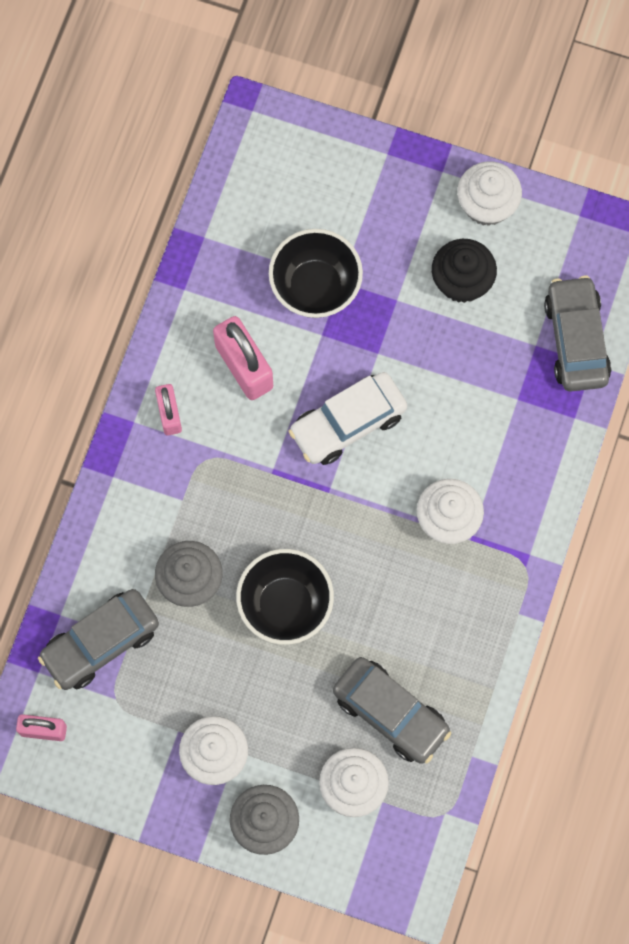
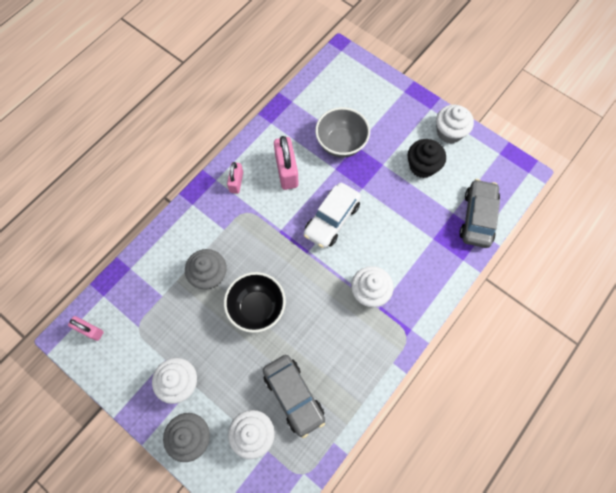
camera: 20 degrees right, 5 degrees down
(100, 643) = (144, 292): grey car -> none
(315, 287) = (341, 144): black bowl -> grey bowl
(348, 423) = (332, 219): white car -> white car turned 45 degrees counterclockwise

